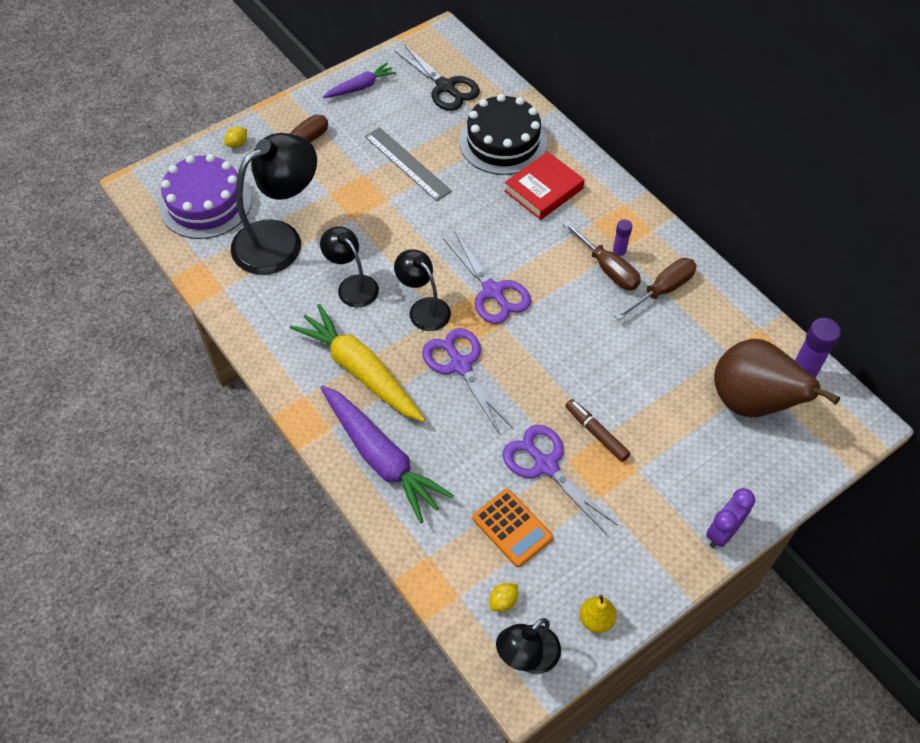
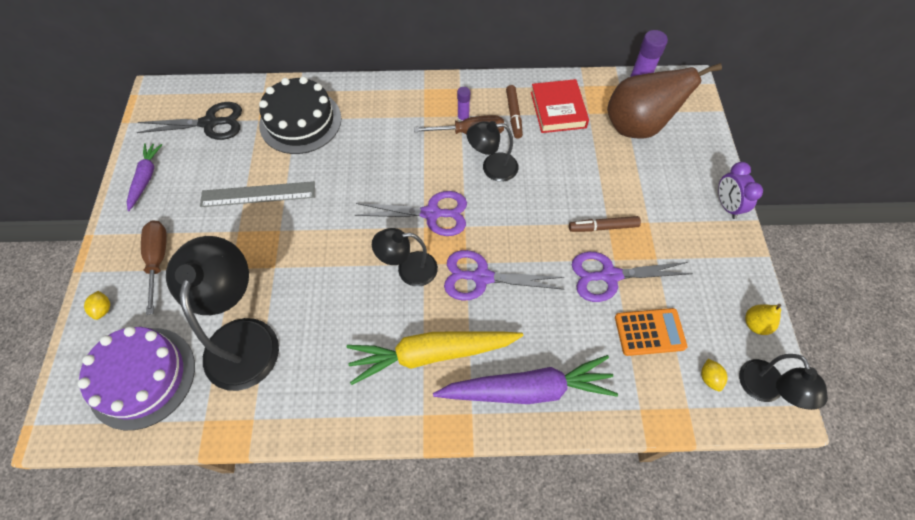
camera: 55 degrees left, 5 degrees up
(352, 285) = (342, 308): black lamp -> black lamp (492, 168)
(543, 190) = (368, 125): red book -> red book (558, 110)
(662, 290) = (513, 115): brown screwdriver -> brown marker

